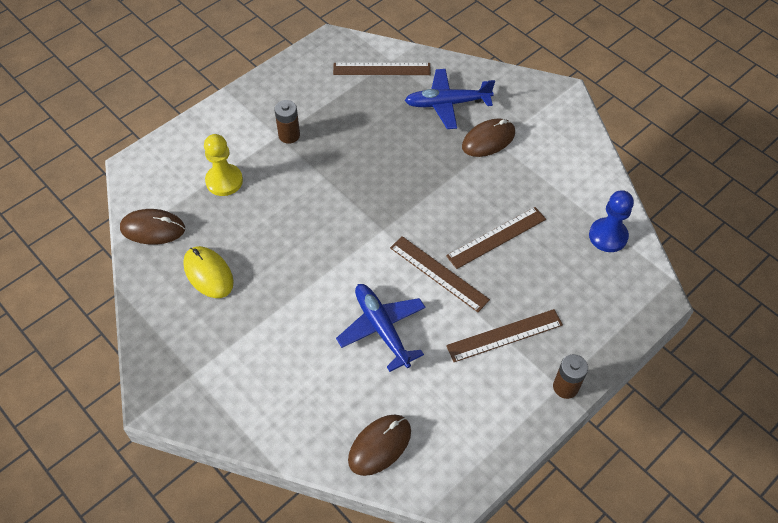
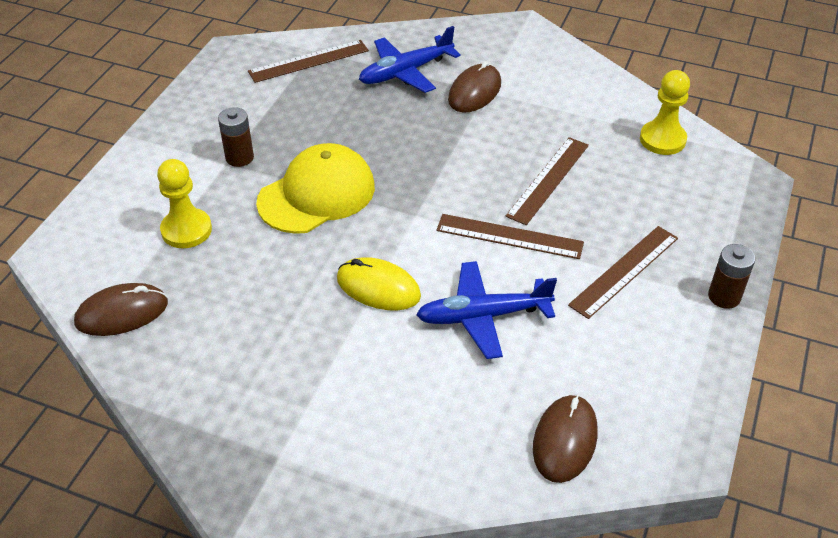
camera: 25 degrees left, 10 degrees down
(208, 273) = (228, 336): yellow mouse -> yellow mouse (378, 287)
(325, 186) = (317, 194): none -> yellow cap
(382, 329) = (483, 316): blue plane -> blue plane turned 45 degrees counterclockwise
(608, 236) = (662, 139): blue pawn -> yellow pawn

